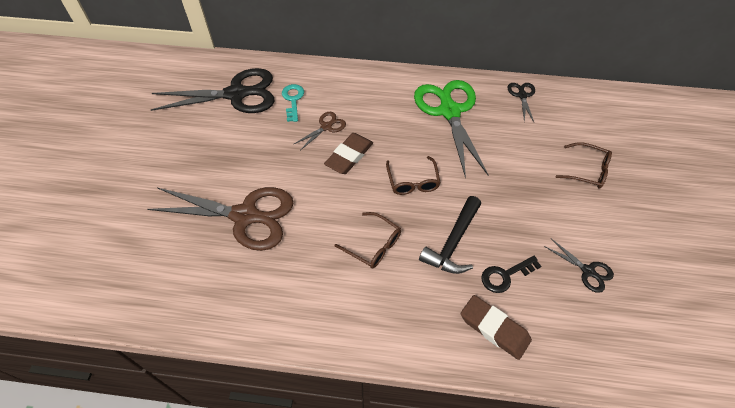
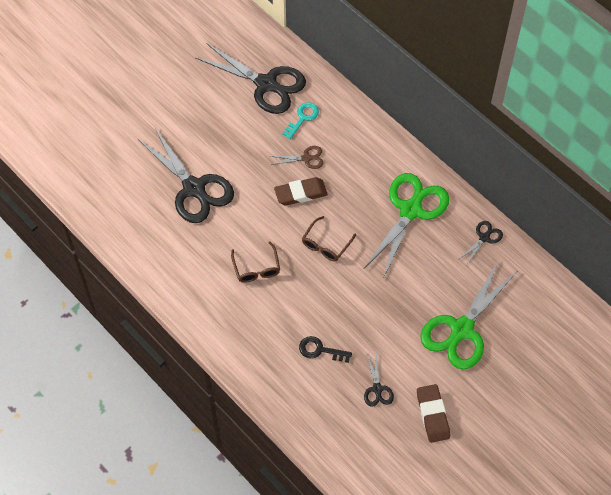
camera: 40 degrees right, 5 degrees up
(245, 216) = (194, 188): brown scissors -> black scissors
(453, 243) = (309, 305): black hammer -> none
(494, 328) = (279, 373): brown eraser -> brown eraser (432, 415)
(587, 171) = (461, 329): brown glasses -> green scissors

